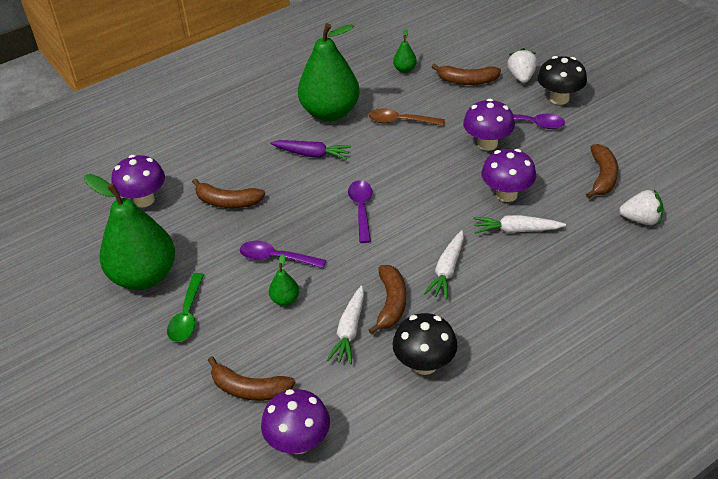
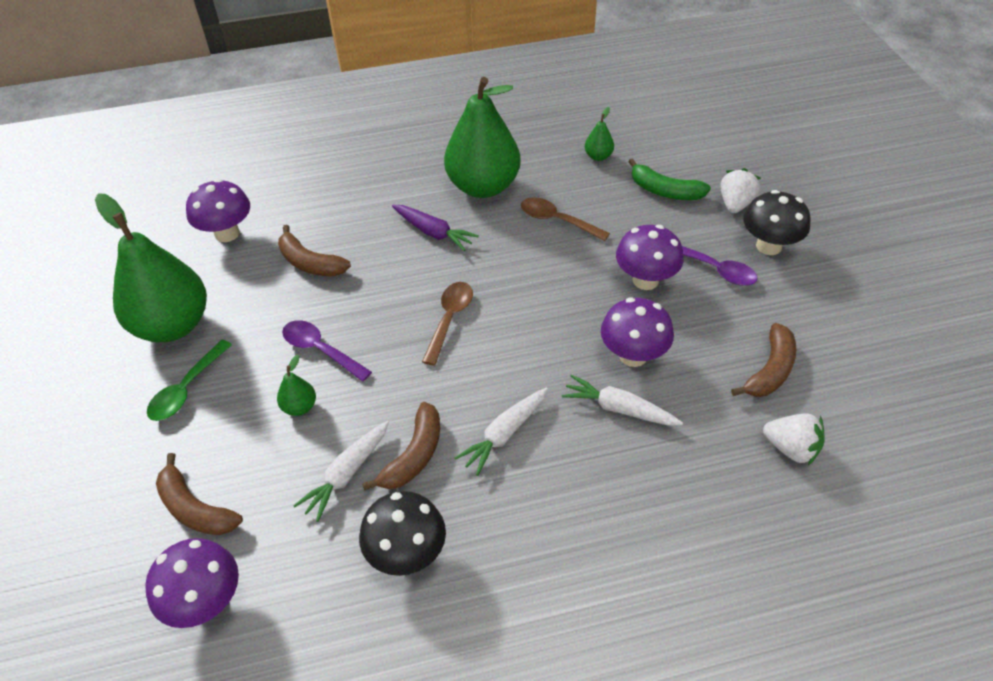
camera: 20 degrees right, 5 degrees up
(361, 209) = (449, 319): purple spoon -> brown spoon
(467, 81) = (664, 191): brown banana -> green banana

